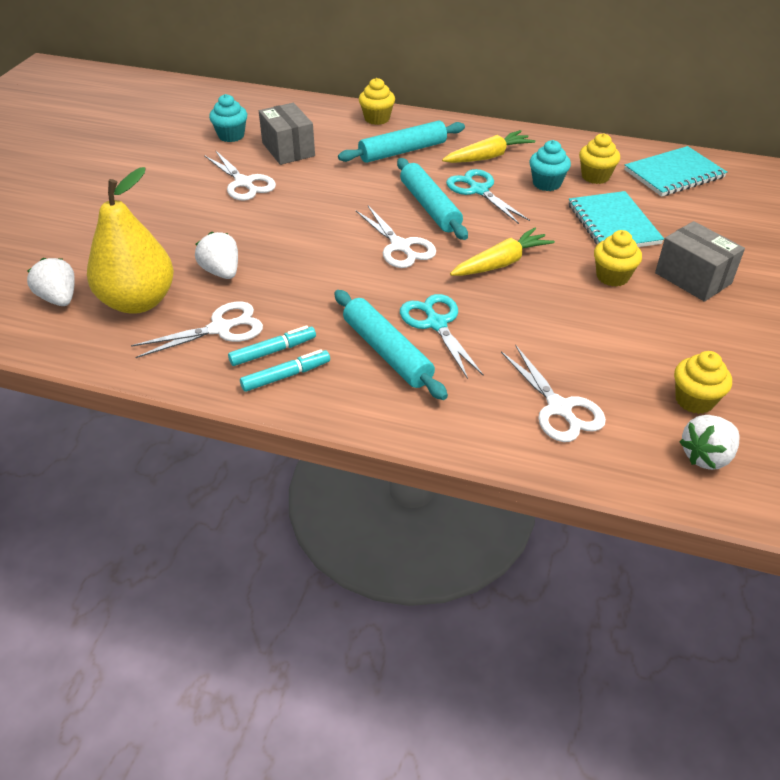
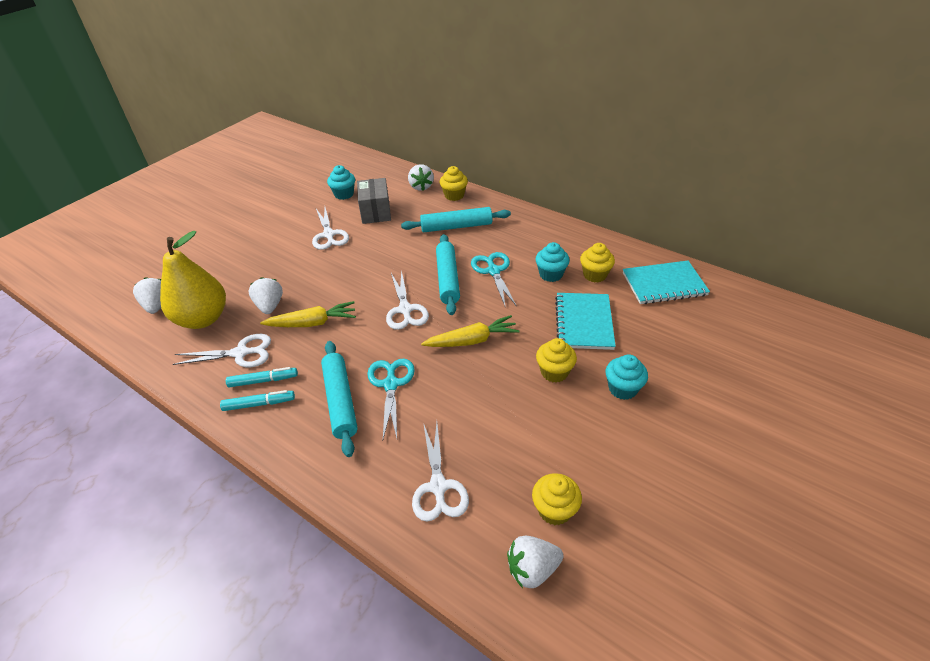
camera: 20 degrees right, 0 degrees up
(328, 114) = (421, 186): none -> white strawberry
(488, 157) = (518, 242): yellow carrot -> yellow carrot (313, 323)
(693, 278) = (622, 389): grey box -> turquoise cupcake

